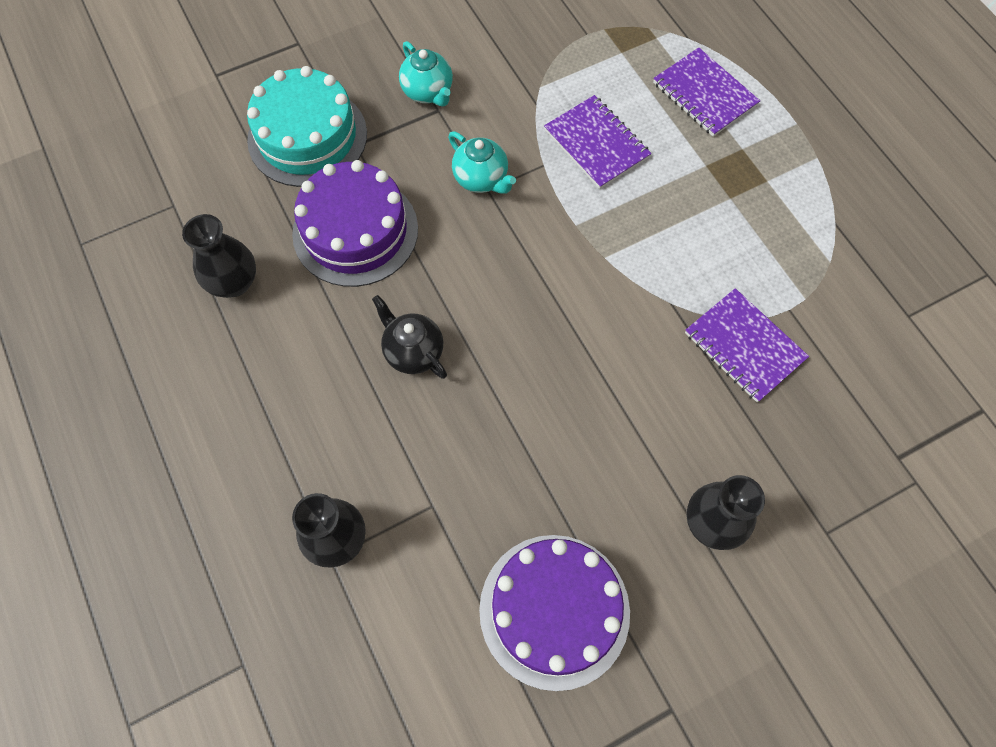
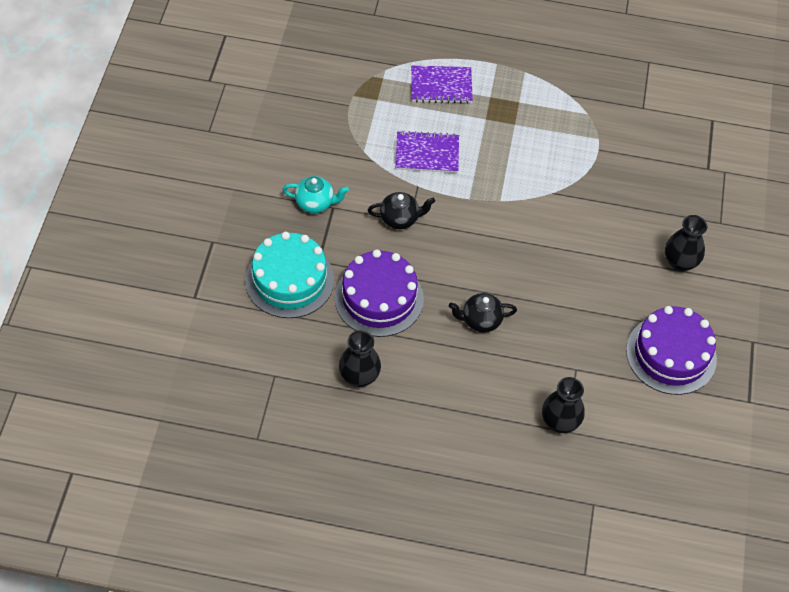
camera: 55 degrees left, 10 degrees down
(481, 179) = (400, 219): turquoise teapot -> black teapot
(744, 346) = (602, 182): purple notebook -> none

